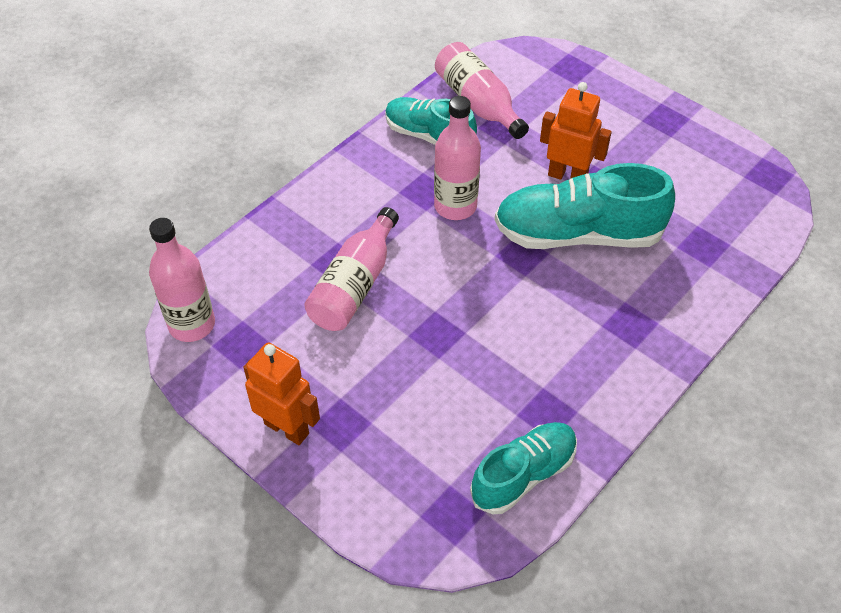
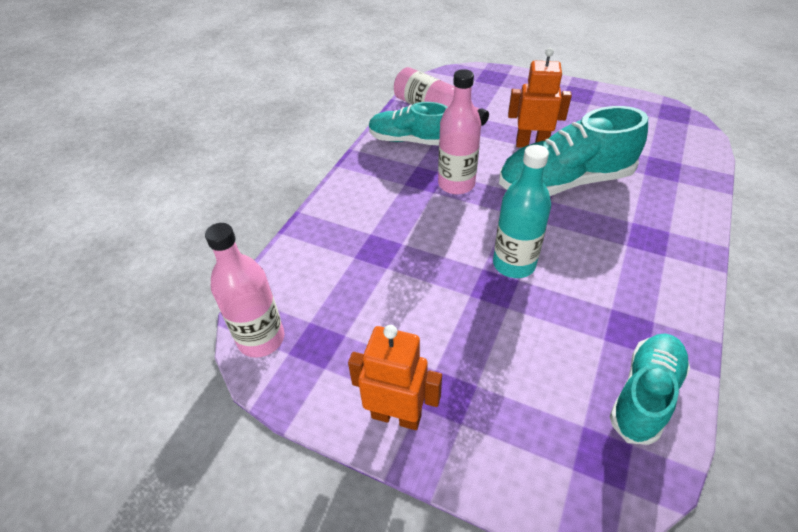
camera: 15 degrees left, 5 degrees down
(354, 285) = (401, 264): pink bottle -> none
(469, 314) = (514, 264): none -> turquoise bottle

